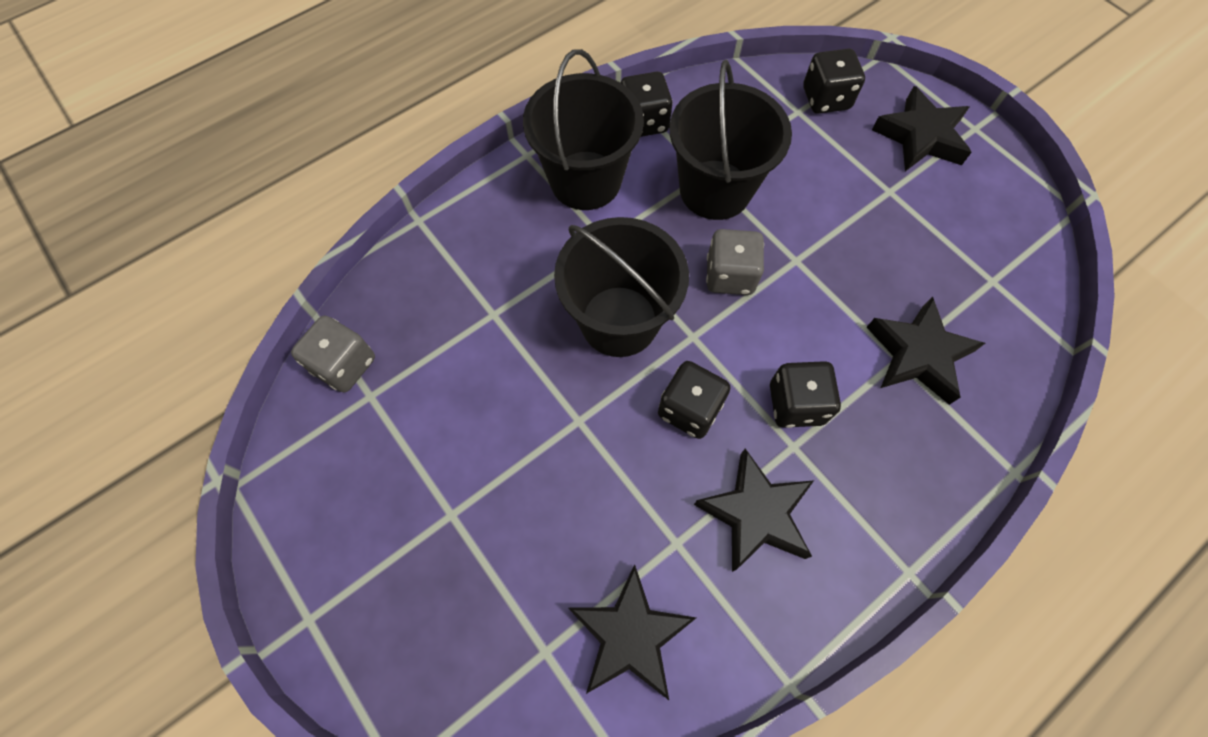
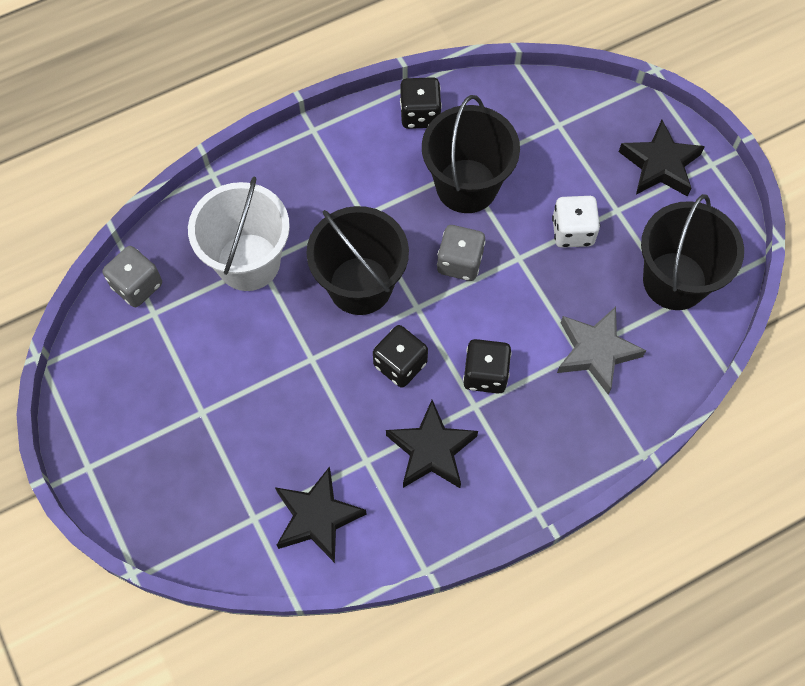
camera: 10 degrees right, 0 degrees up
(478, 314) = (248, 262): none -> white bucket
(585, 180) = (358, 160): black bucket -> black bucket (674, 281)
(826, 99) = (586, 116): black dice -> none
(848, 221) = (572, 231): none -> white dice
(918, 355) = (596, 352): black star -> grey star

